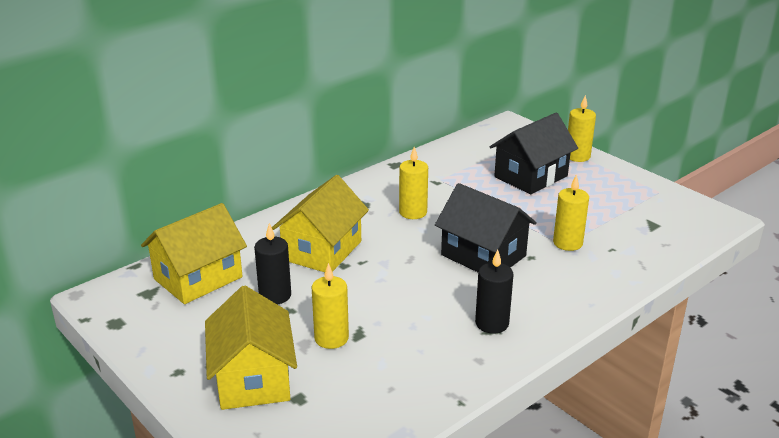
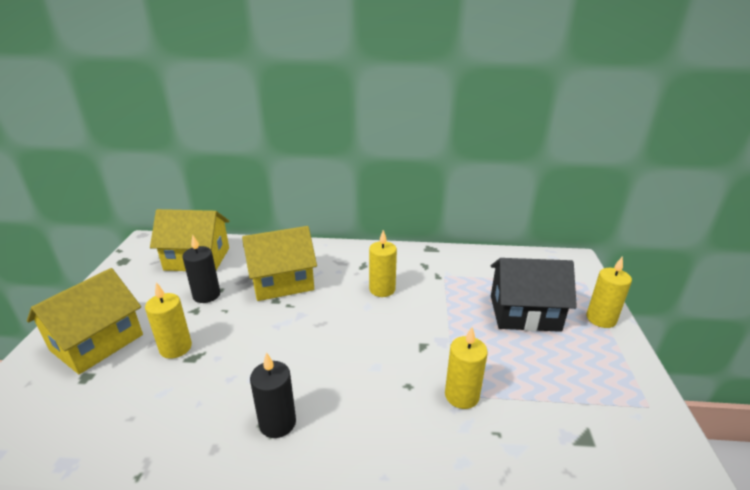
camera: 45 degrees right, 0 degrees up
(483, 255) = (373, 357): black house -> none

